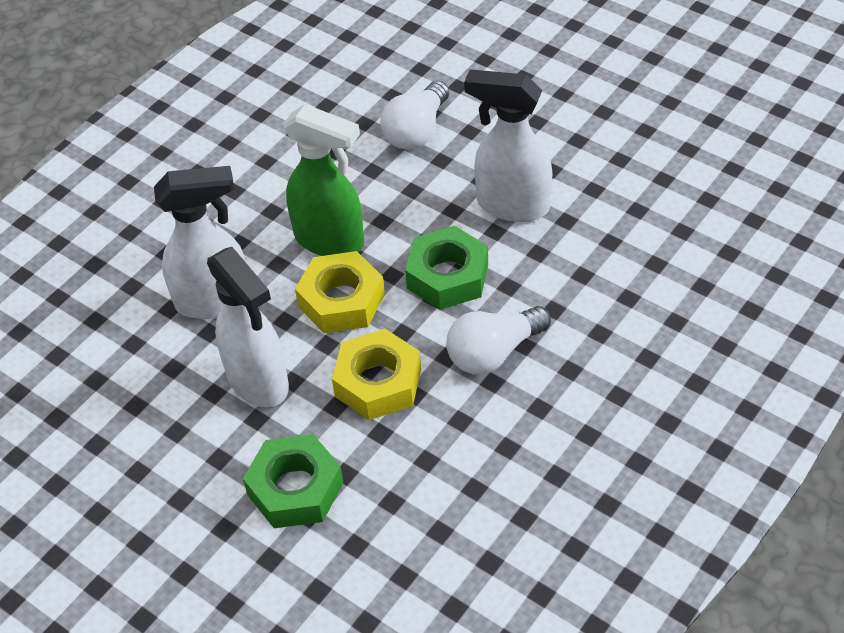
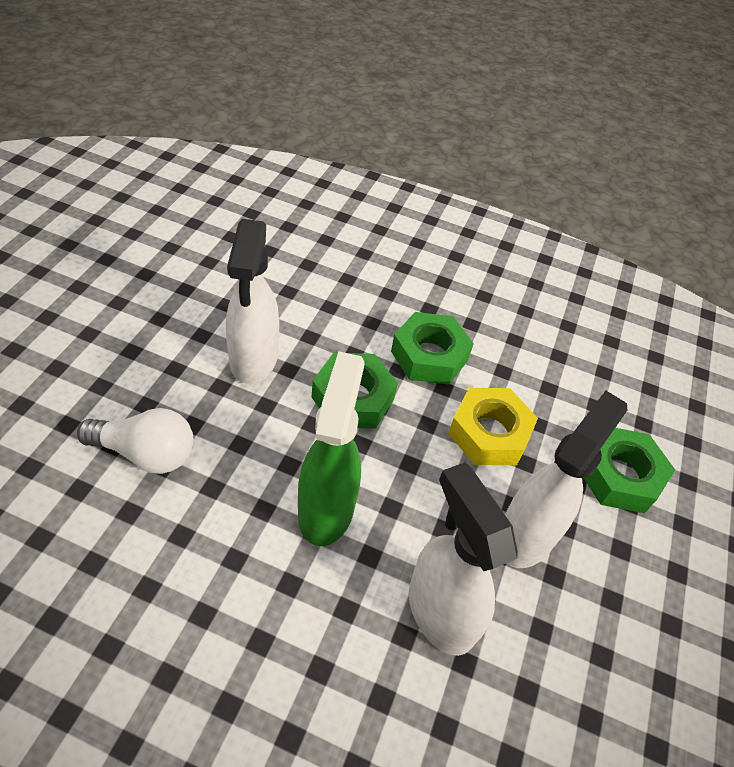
camera: 115 degrees left, 0 degrees up
(341, 300) = (405, 481): yellow nut -> none
(494, 352) = (429, 356): white light bulb -> green nut

